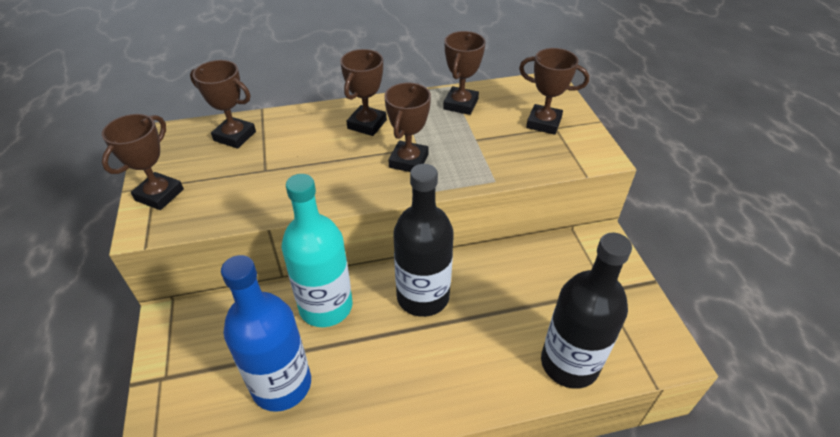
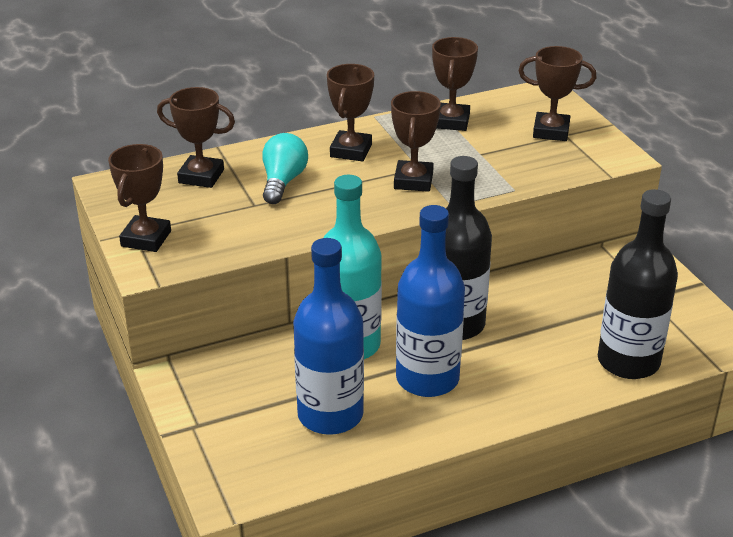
camera: 10 degrees left, 10 degrees down
(298, 149) = (283, 182): none -> turquoise light bulb
(380, 355) = (427, 378): none -> blue bottle

